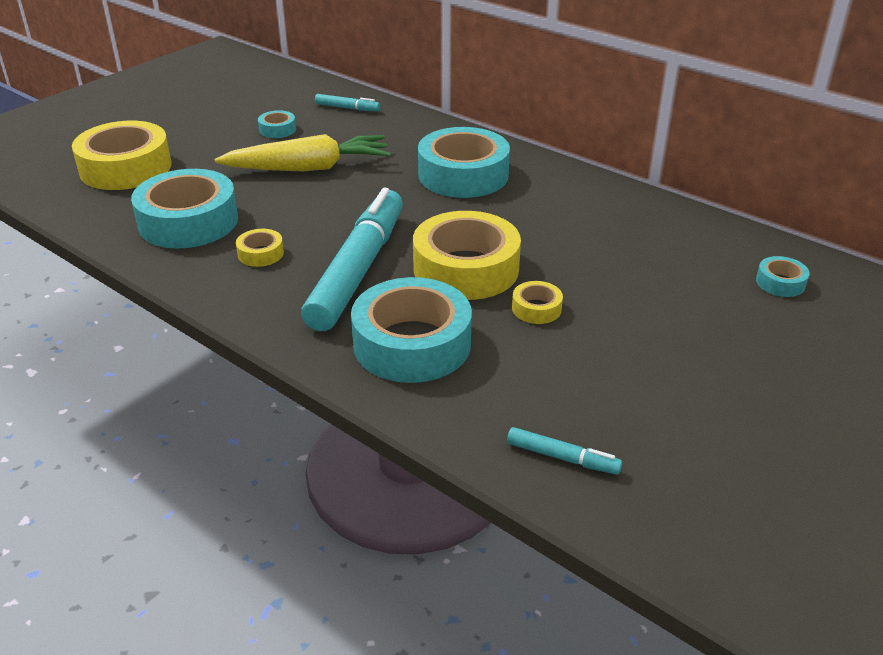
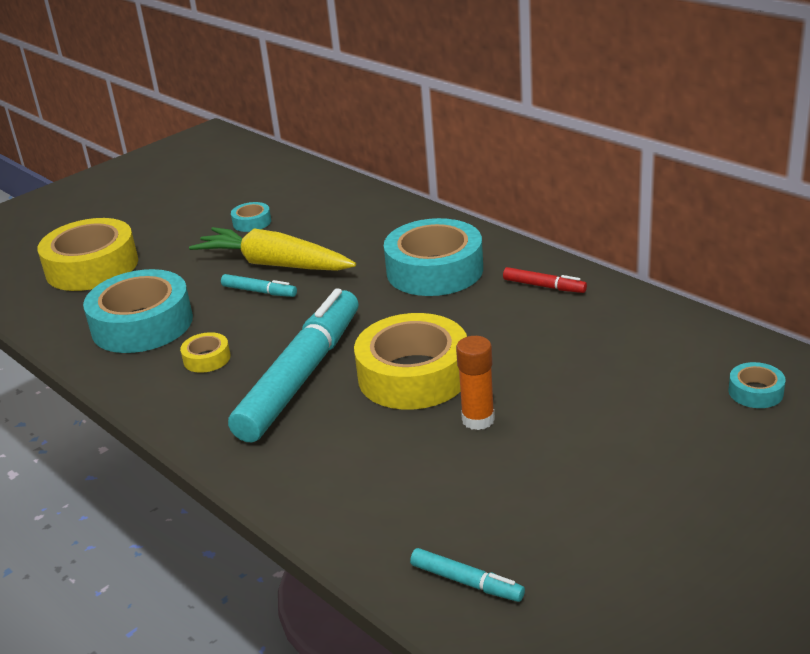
camera: 10 degrees right, 5 degrees down
(308, 168) = (274, 264): yellow carrot -> yellow carrot turned 150 degrees counterclockwise
(347, 108) = (329, 196): turquoise marker -> turquoise marker (259, 291)
(412, 344) = (339, 456): turquoise tape -> none
(536, 308) = (478, 419): yellow tape -> orange glue stick
(567, 190) = (543, 286): none -> red marker

